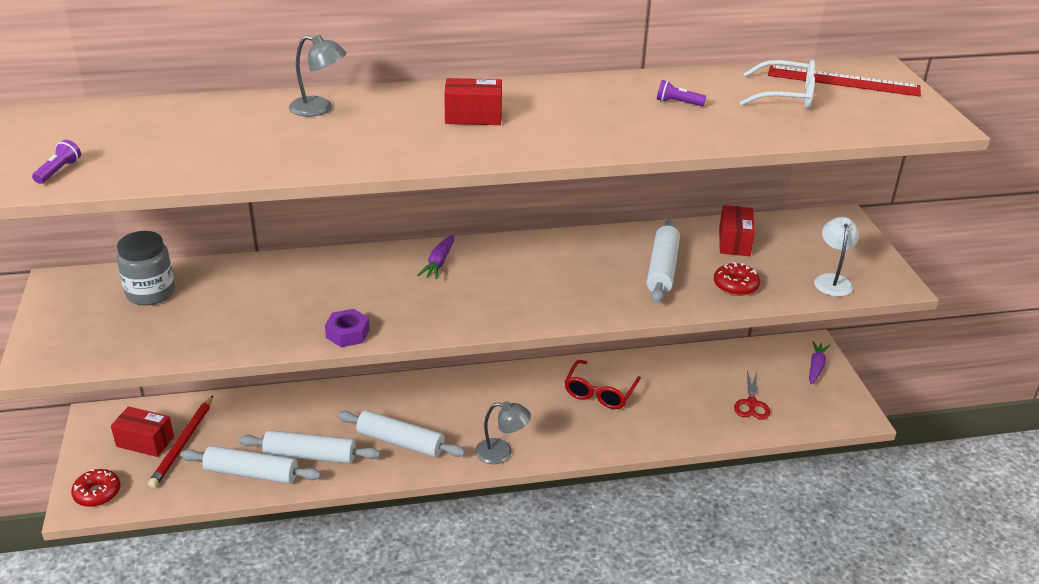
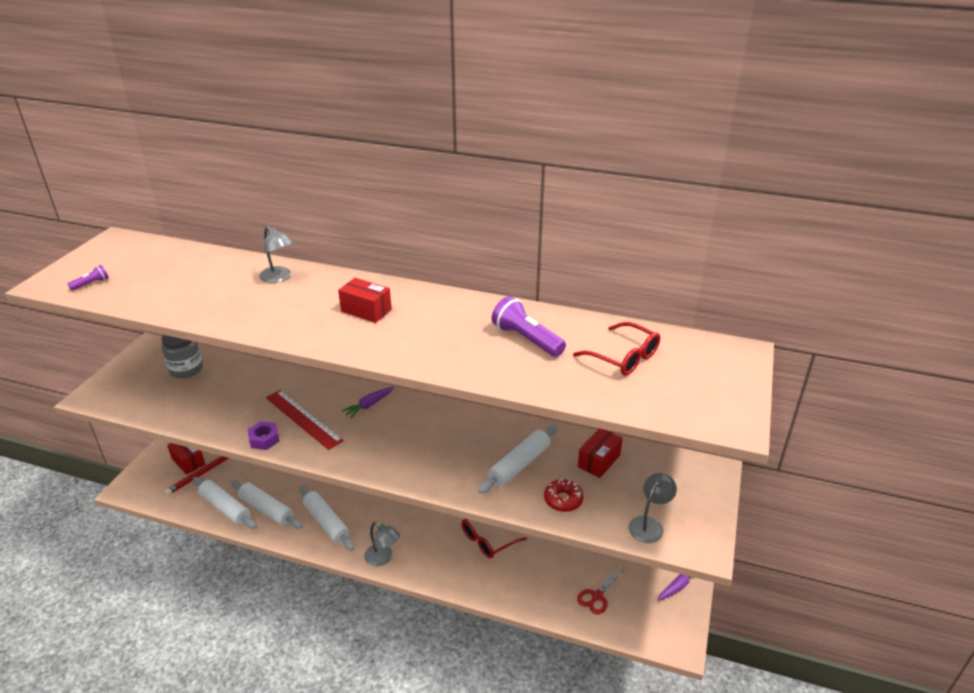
camera: 30 degrees right, 0 degrees up
(97, 493) = (138, 486): red donut -> none
(678, 103) = (526, 339): purple flashlight -> purple flashlight, size x1.97
(786, 96) = (623, 357): white glasses -> red glasses
(832, 280) = (649, 525): white lamp -> grey lamp
(843, 81) = (692, 356): red ruler -> red ruler (303, 418)

